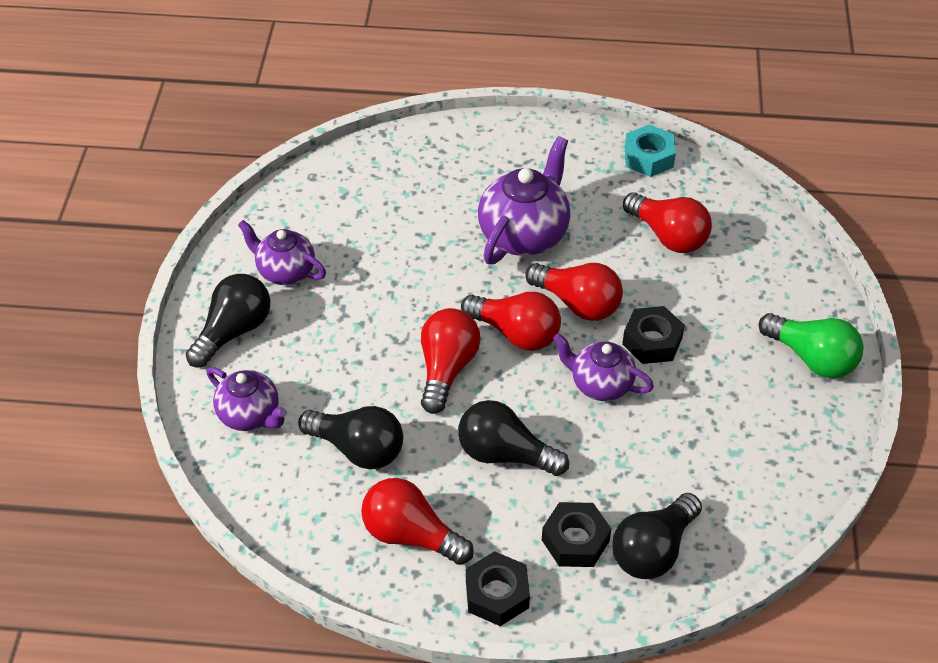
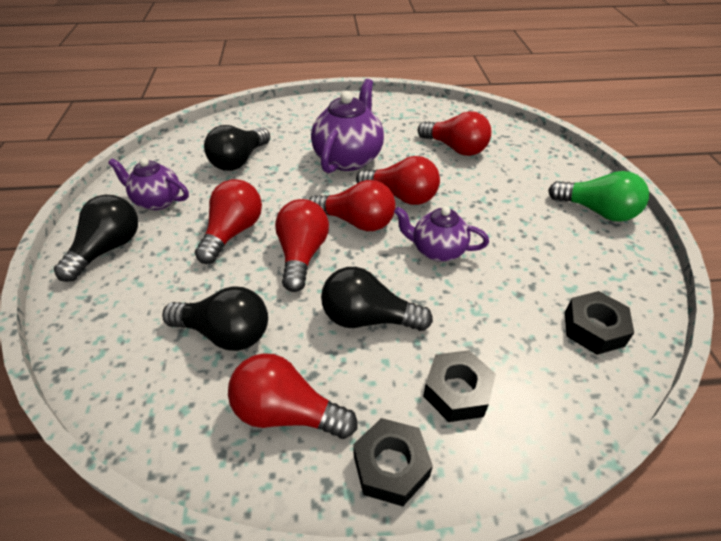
camera: 10 degrees left, 5 degrees down
(250, 415) = (118, 317): purple teapot -> none
(372, 328) = (233, 232): none -> red light bulb
(648, 157) = (425, 108): turquoise nut -> none
(652, 341) = (468, 215): black nut -> black nut (594, 329)
(653, 550) = (536, 389): black light bulb -> black light bulb (239, 161)

